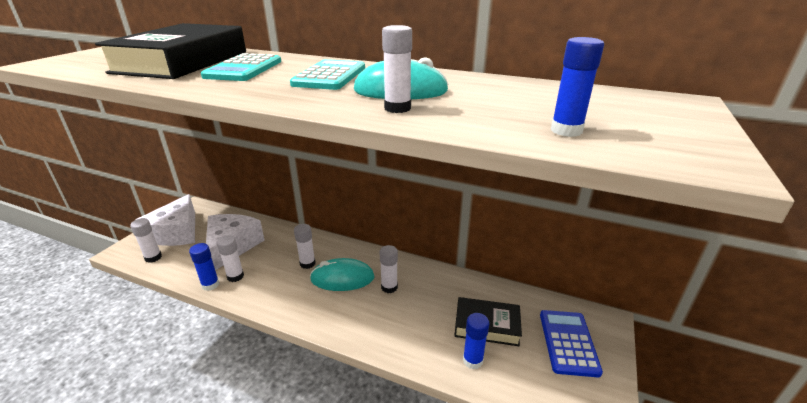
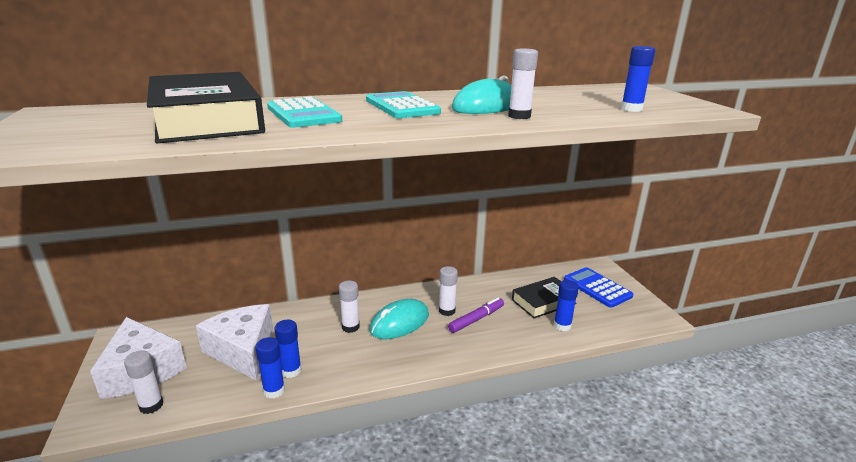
camera: 40 degrees left, 5 degrees down
(235, 276) = (291, 371): white glue stick -> blue glue stick
(402, 308) = (476, 319): none -> purple marker

